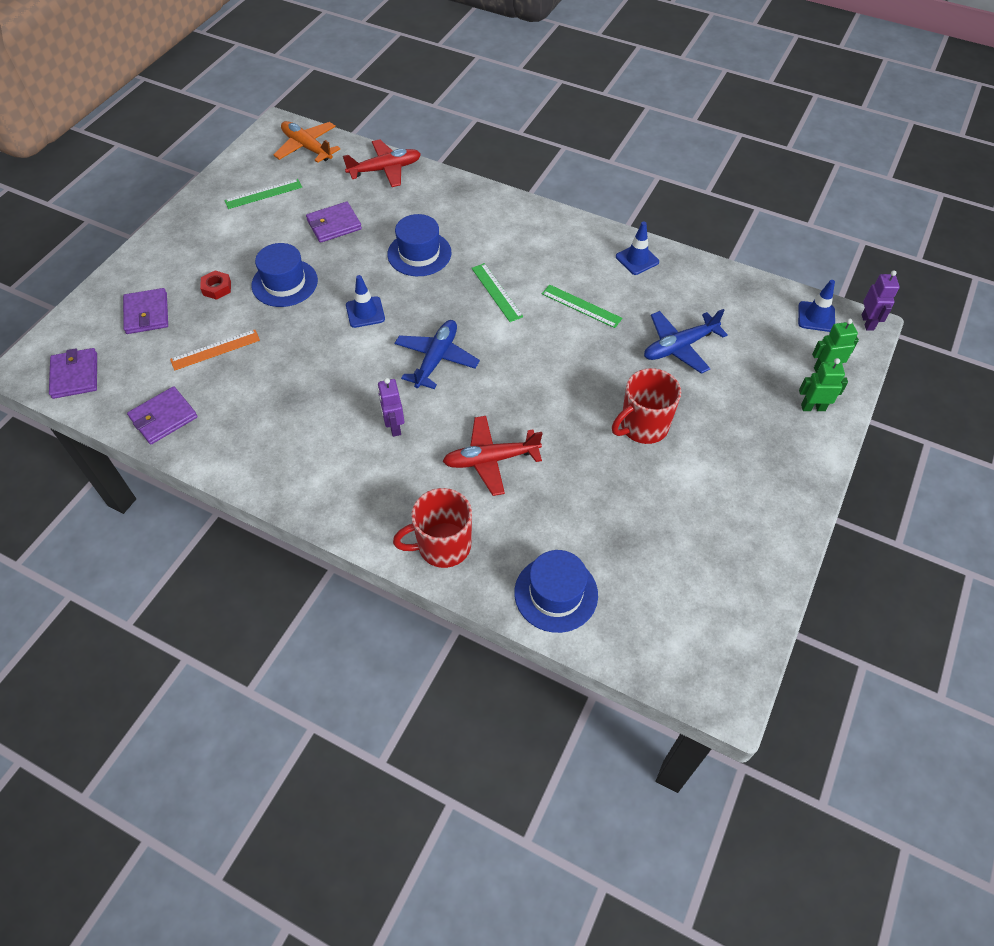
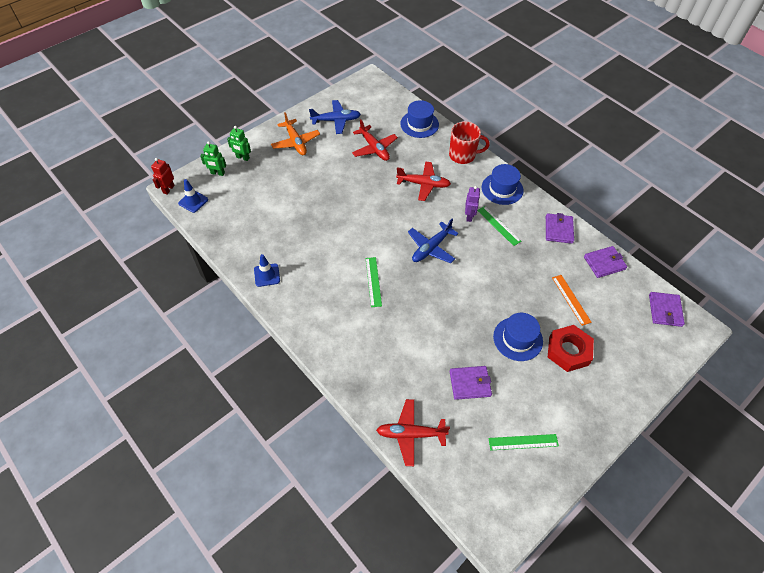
camera: 160 degrees left, 0 degrees up
(147, 313) = (620, 345): purple wallet -> purple wallet (558, 230)
(215, 350) = (571, 299): orange ruler -> orange ruler turned 75 degrees clockwise
(217, 288) = (568, 351): red nut -> red nut, size x1.96
(307, 147) = (474, 493): orange plane -> orange plane (295, 142)
(365, 312) = (466, 295): blue traffic cone -> none
(419, 253) = (413, 332): blue hat -> blue hat (502, 189)
(581, 306) = (325, 253): green ruler -> green ruler (498, 225)
(611, 503) = (374, 148): none -> red plane
(643, 426) = (336, 175): red mug -> none
(679, 347) = (285, 209): blue plane -> blue plane (336, 120)
(868, 322) = (168, 189): purple robot -> red robot

